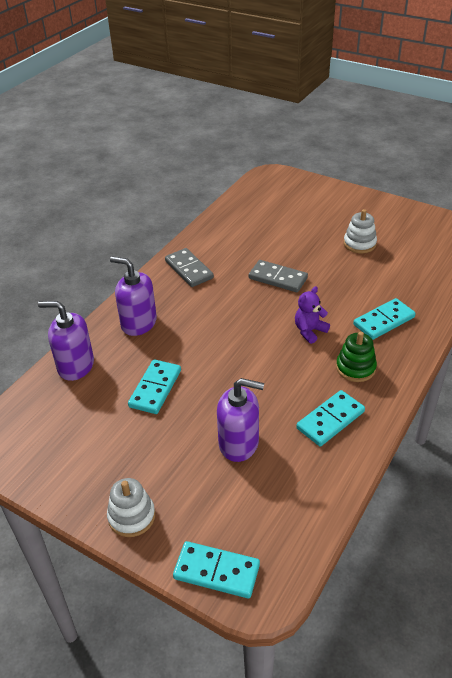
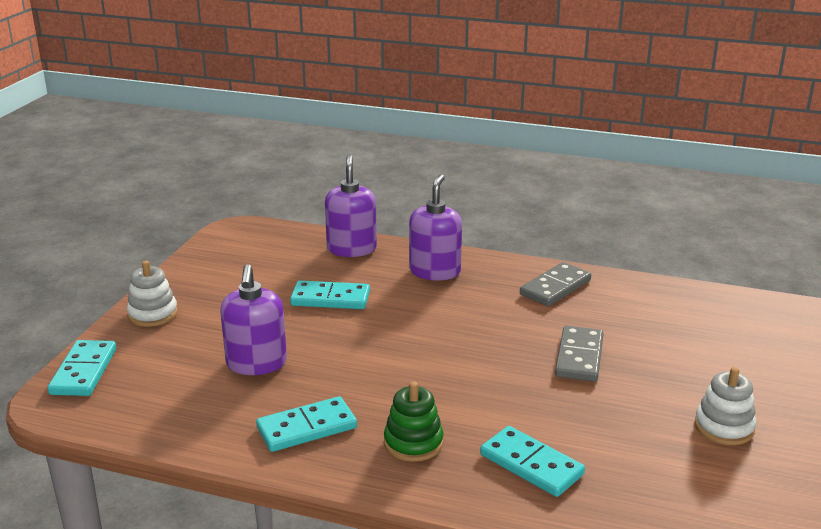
camera: 75 degrees right, 15 degrees down
(309, 331) = (475, 395): purple teddy bear -> none
(330, 420) = (307, 428): turquoise domino -> turquoise domino turned 60 degrees counterclockwise

